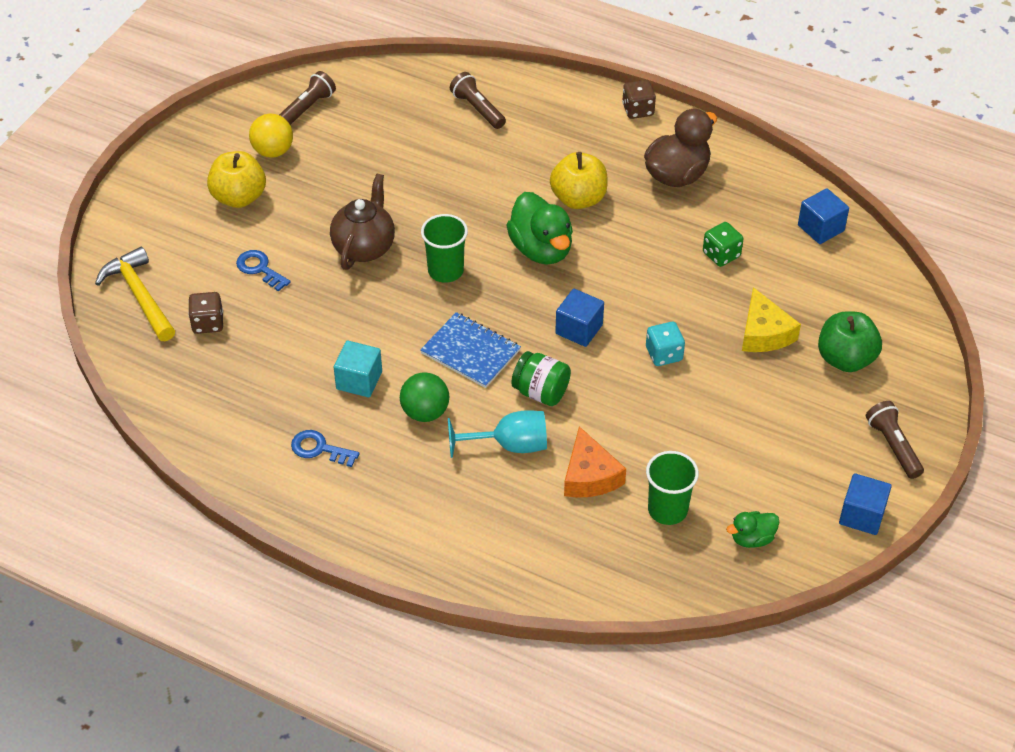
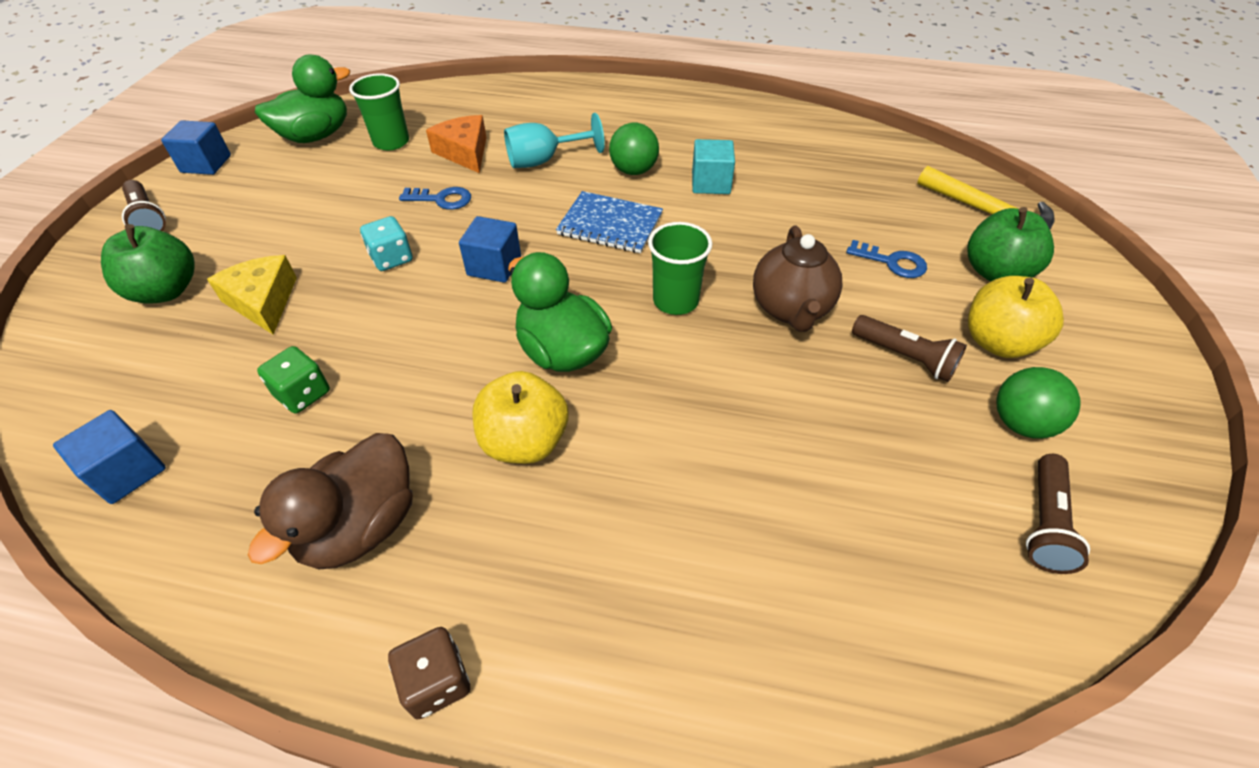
camera: 165 degrees right, 0 degrees up
(188, 245) = (995, 272): none -> green apple
(208, 323) = (896, 203): brown dice -> none
(273, 151) = (1021, 423): yellow ball -> green ball
(319, 449) = (714, 133): blue key -> blue key (442, 199)
(477, 109) = (755, 599): brown flashlight -> brown flashlight (905, 357)
(541, 392) = (524, 203): green jar -> none
(752, 538) = (316, 136): green duck -> green duck, size x1.89

